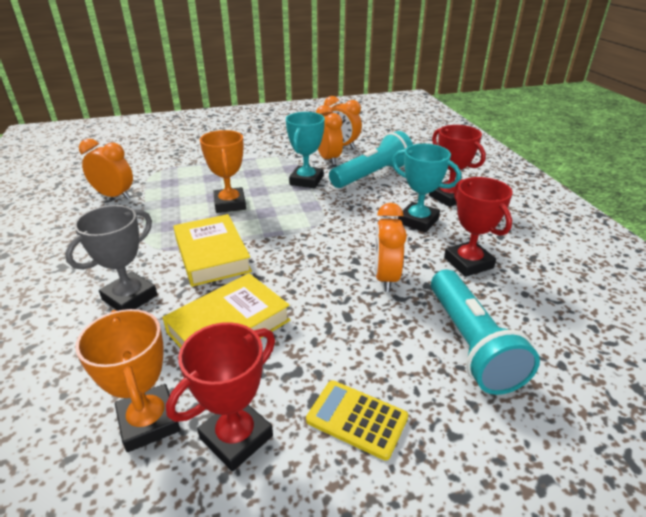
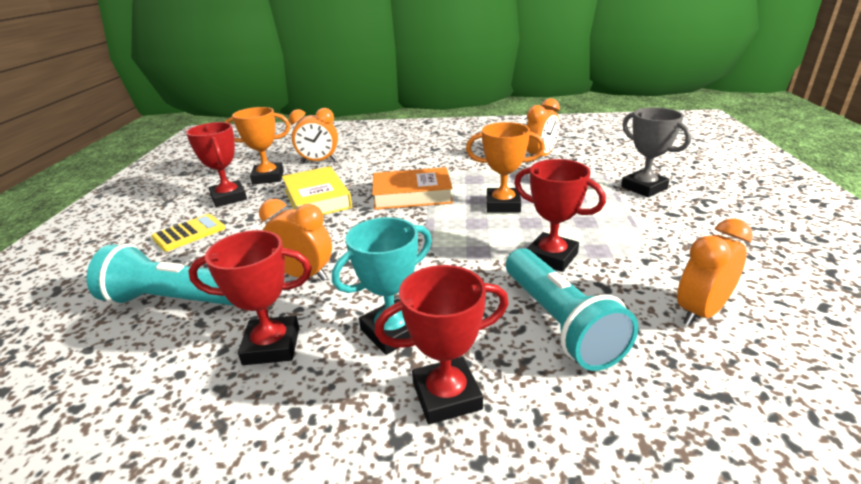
camera: 110 degrees right, 5 degrees down
(130, 297) = (380, 169): grey trophy -> grey trophy (644, 188)
(212, 255) = (412, 195): yellow book -> orange book
(306, 181) = (551, 257): turquoise trophy -> red trophy
(328, 159) = (632, 287): orange clock -> orange clock (319, 161)

